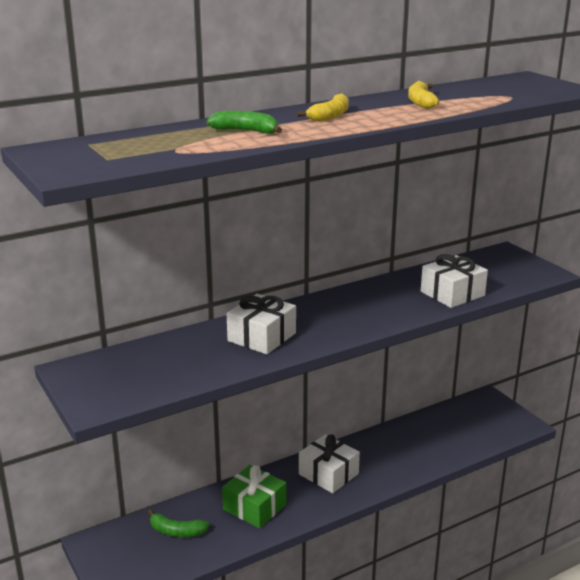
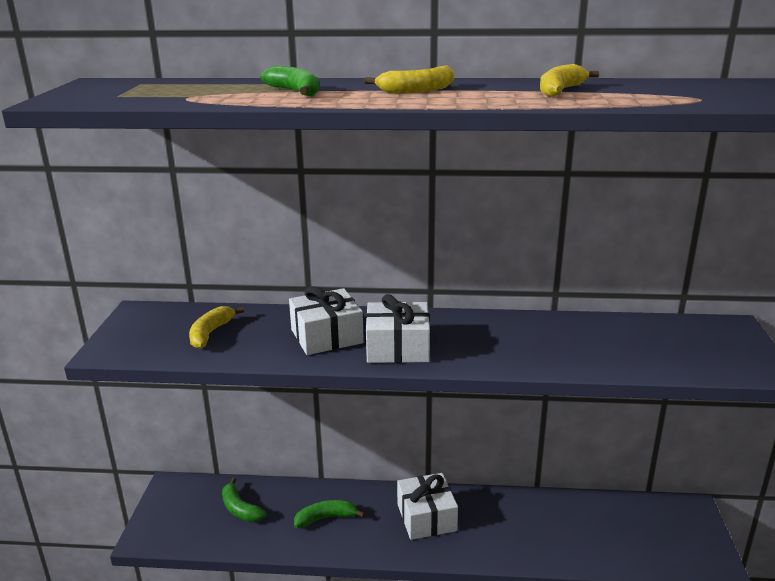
camera: 35 degrees right, 0 degrees up
(164, 364) = (210, 333): none -> yellow banana
(254, 507) = (325, 518): green gift -> green banana
(452, 293) = (593, 356): white gift -> white gift (397, 347)

